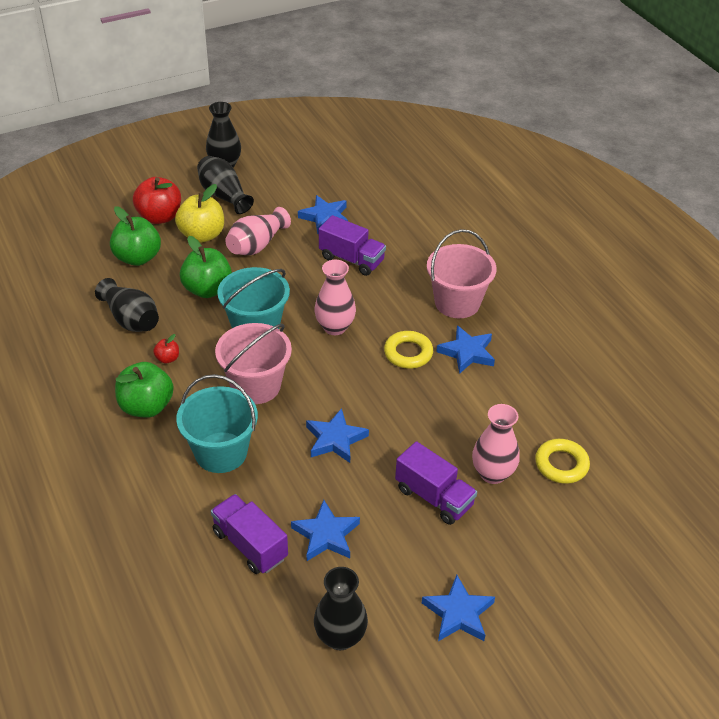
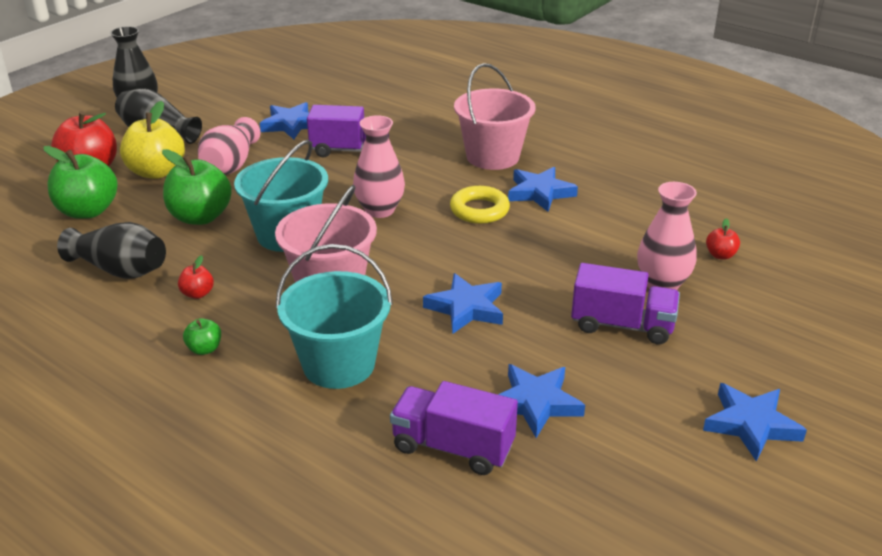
camera: 25 degrees left, 10 degrees down
(146, 407) = (204, 349): green apple -> green apple, size x0.47
(340, 637) = (645, 502): black vase -> none
(561, 464) = (720, 255): yellow ring -> red apple

